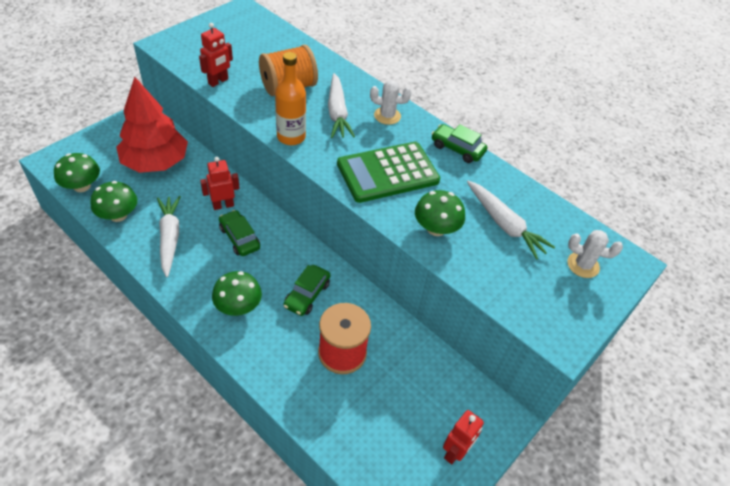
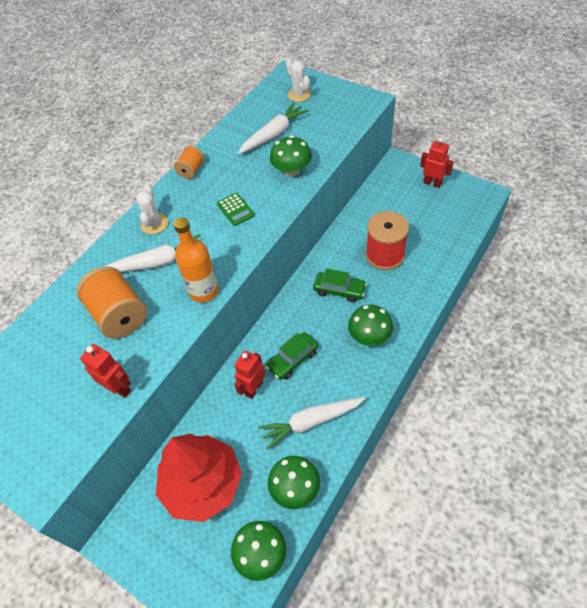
camera: 90 degrees left, 5 degrees up
(223, 205) = (253, 388): red robot -> red robot turned 60 degrees clockwise
(388, 173) = (235, 209): green calculator -> green calculator, size x0.44
(457, 149) = (191, 170): green car -> orange spool
(583, 265) = (299, 95): white cactus -> white cactus turned 45 degrees counterclockwise

